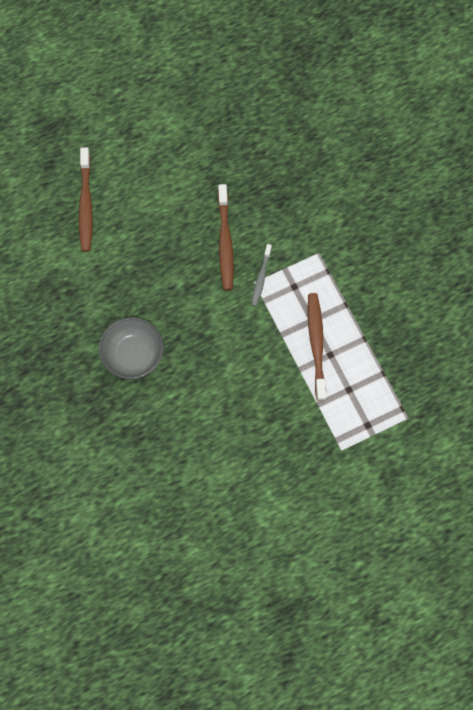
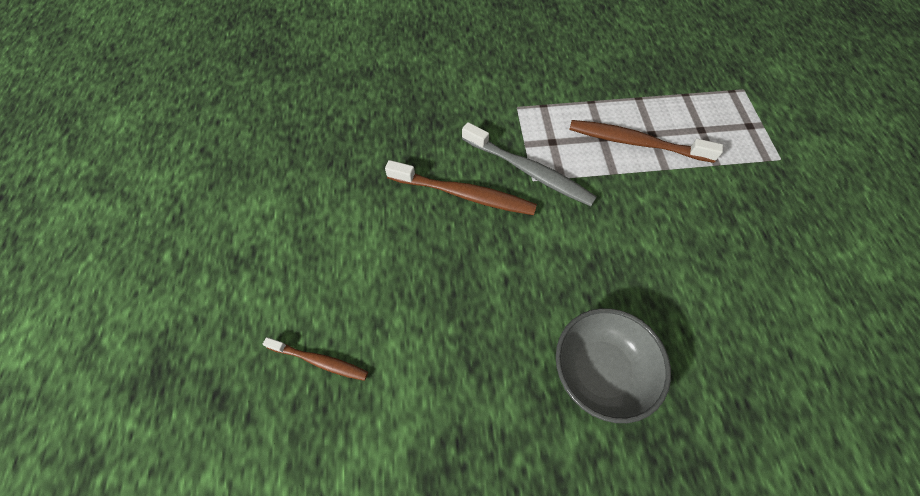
camera: 70 degrees left, 10 degrees down
(86, 204) = (319, 361): brown toothbrush -> brown toothbrush, size x0.59
(261, 278) = (529, 171): grey toothbrush -> grey toothbrush, size x1.69

